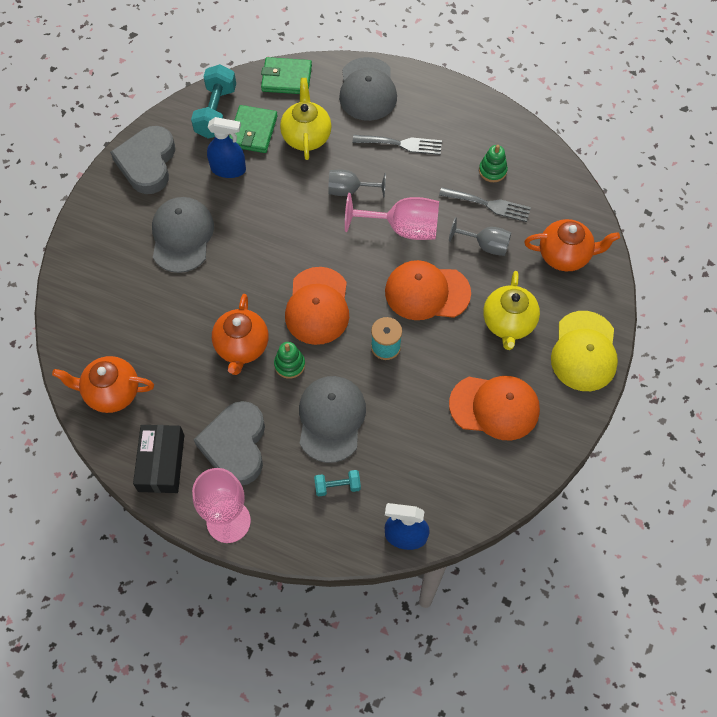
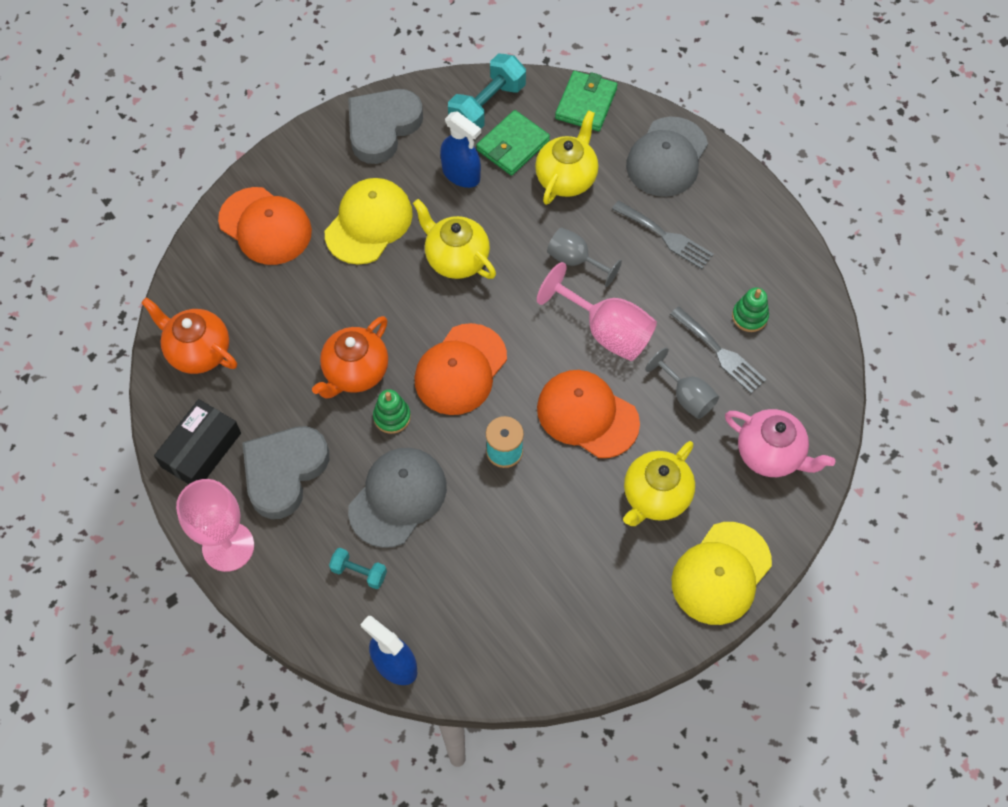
camera: 30 degrees right, 0 degrees up
(182, 236) = (369, 223): grey cap -> yellow cap
(263, 230) = (456, 258): none -> yellow teapot
(286, 78) = (586, 104): green wallet -> green wallet turned 75 degrees clockwise
(494, 407) = (579, 580): orange cap -> orange cap (265, 226)
(565, 255) = (770, 454): orange teapot -> pink teapot

